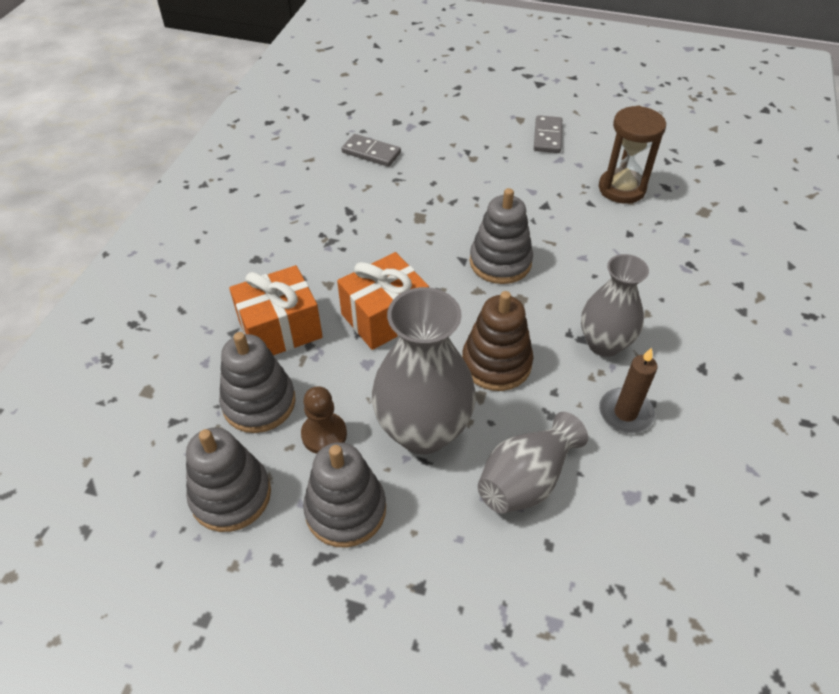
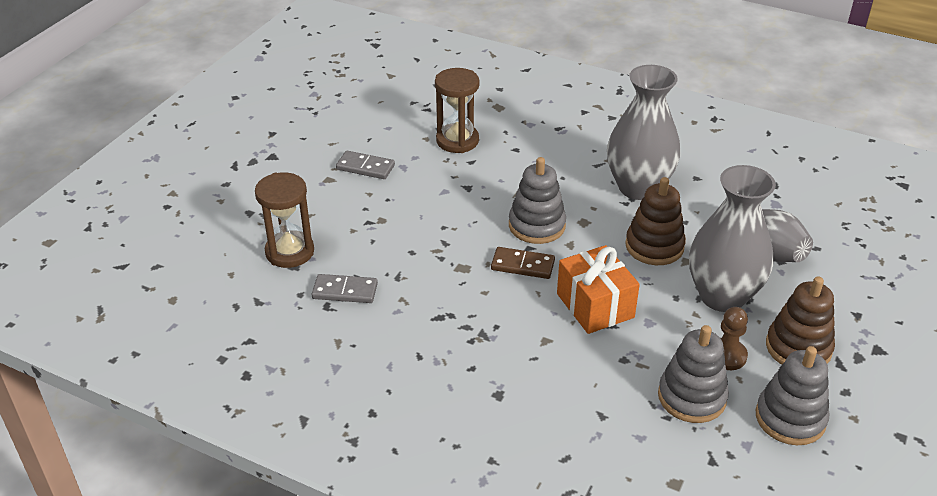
camera: 80 degrees left, 10 degrees down
(280, 329) = (602, 378): orange gift -> none
(345, 510) = (798, 348): grey stacking toy -> brown stacking toy
(371, 152) = (345, 291): grey domino -> grey domino turned 60 degrees clockwise
(413, 116) = (290, 252): none -> brown hourglass
(433, 257) = (522, 265): none -> brown domino
(604, 344) = (638, 187): grey vase -> grey vase, size x1.51
(625, 413) = (705, 191): brown candle -> none

